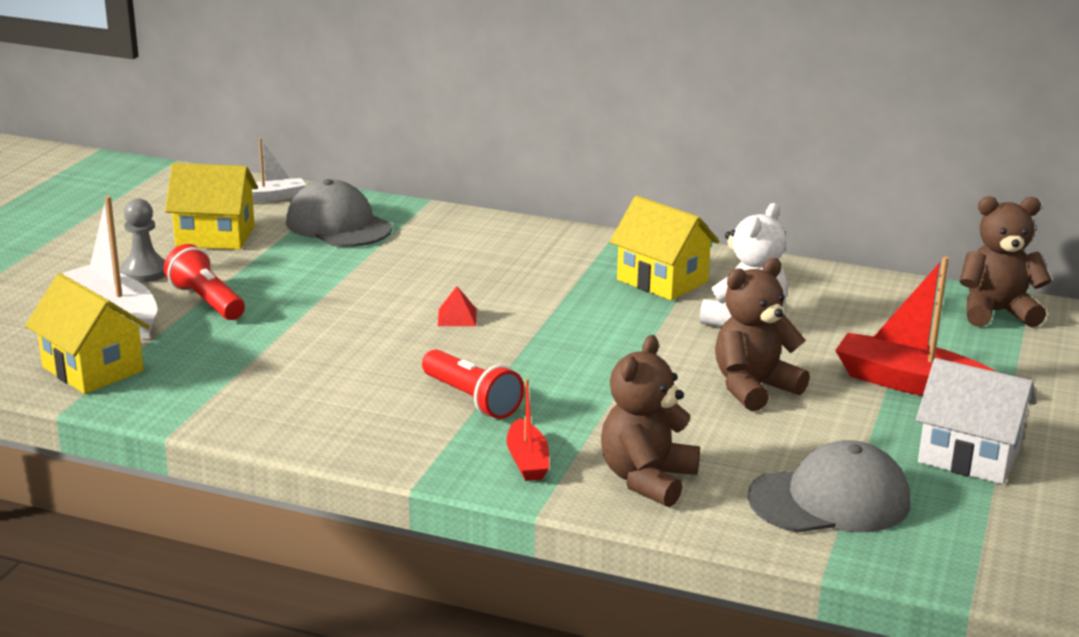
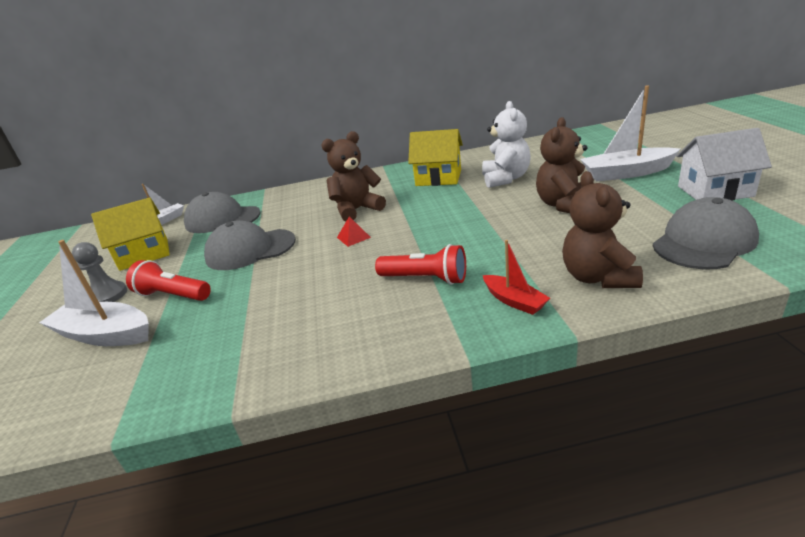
camera: 25 degrees left, 5 degrees up
(92, 369) = (116, 386): yellow house -> none
(330, 282) = (250, 250): none -> grey cap
(909, 383) = (626, 173): red boat -> white boat
(996, 312) = (603, 134): brown teddy bear -> brown teddy bear (357, 210)

